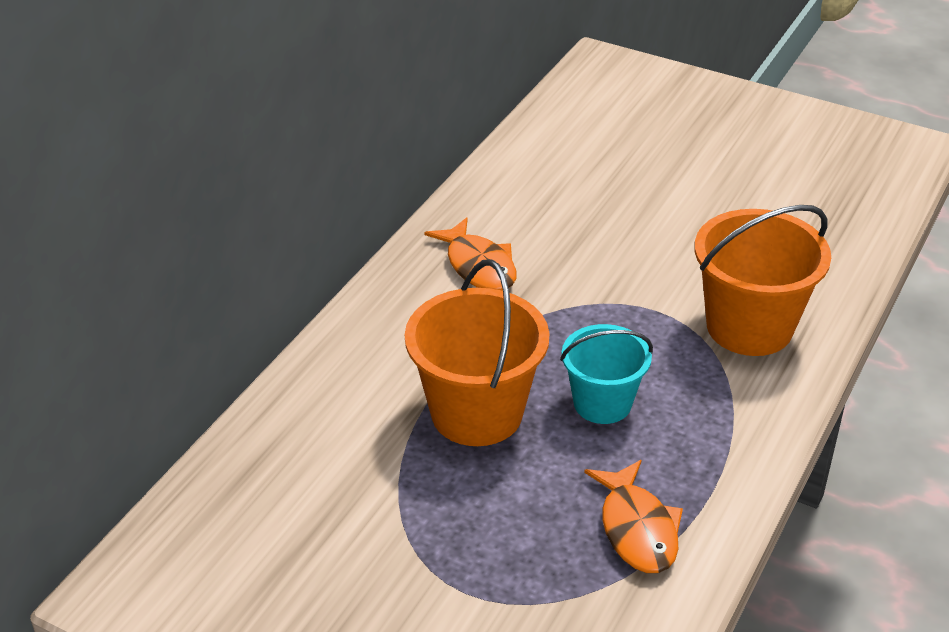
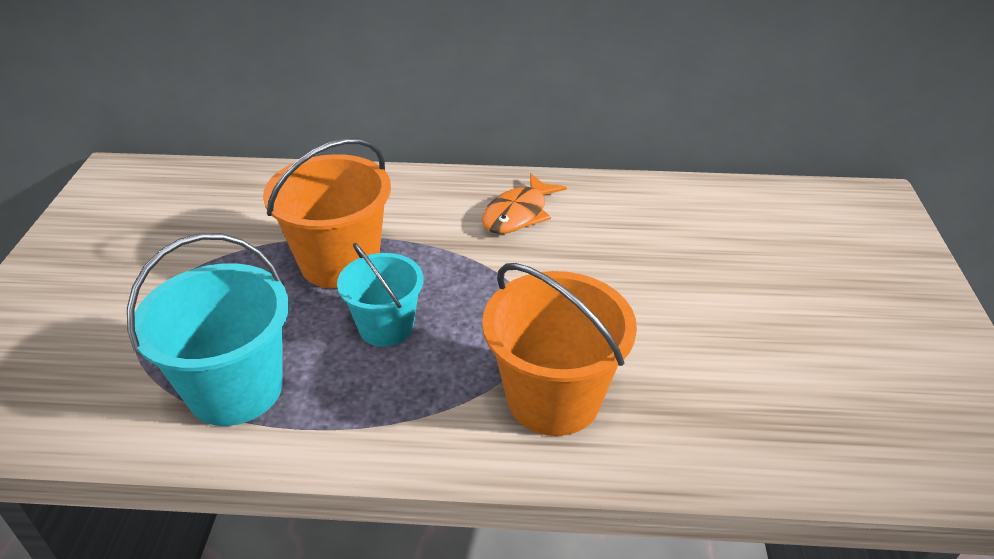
camera: 65 degrees right, 0 degrees up
(637, 529) = (235, 389): orange fish -> turquoise bucket

